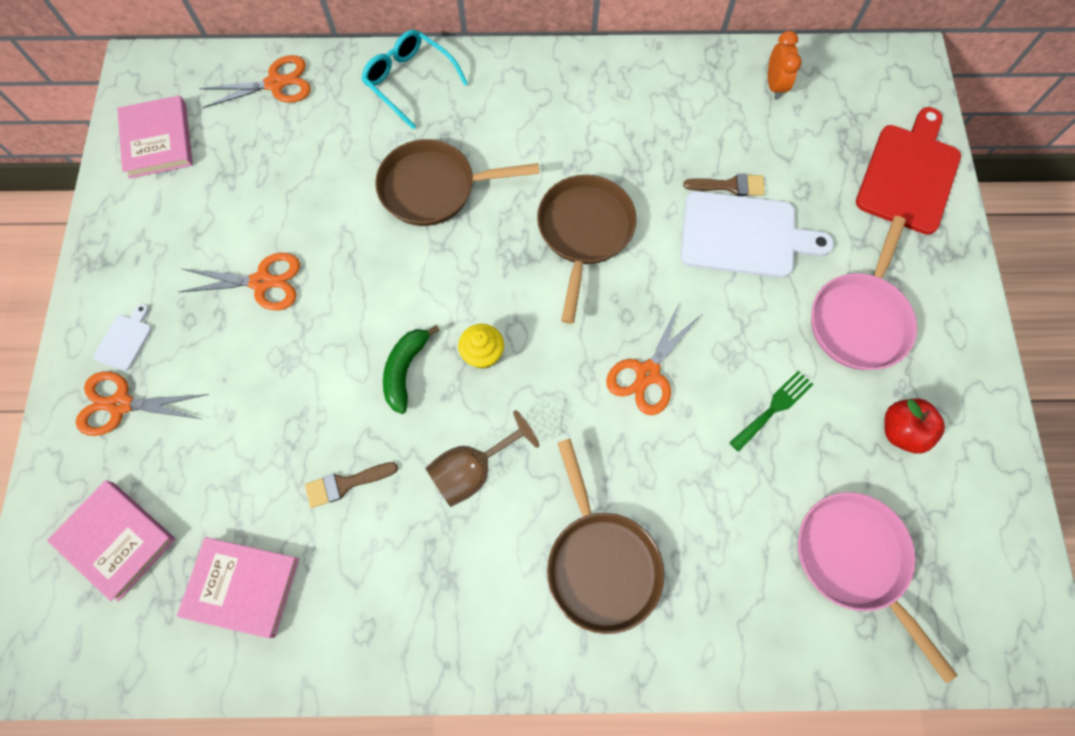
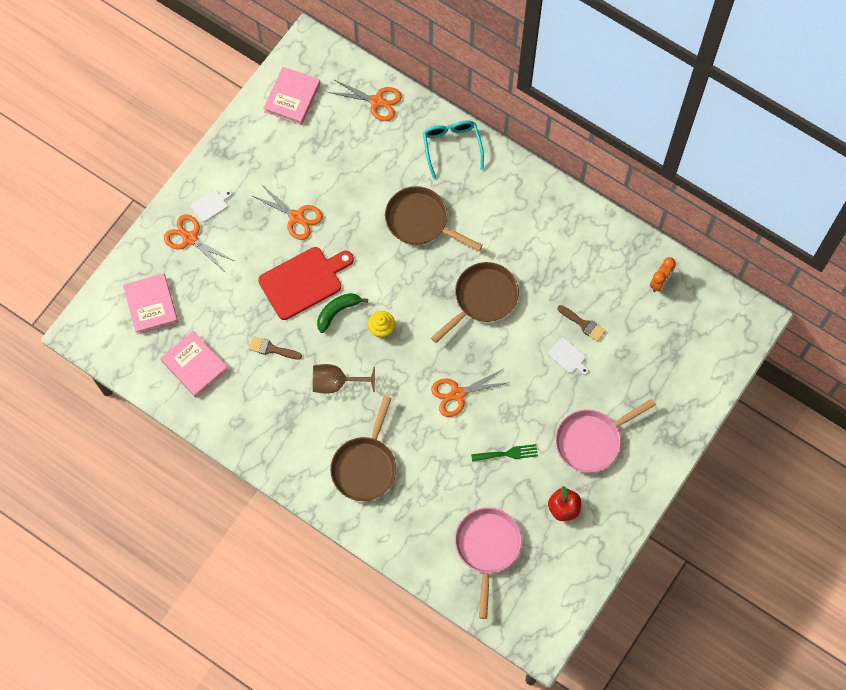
camera: 35 degrees right, 0 degrees up
(744, 235) = (568, 357): white cutting board -> white cutting board, size x0.45
(909, 174) = (691, 383): red cutting board -> red cutting board (303, 281)

